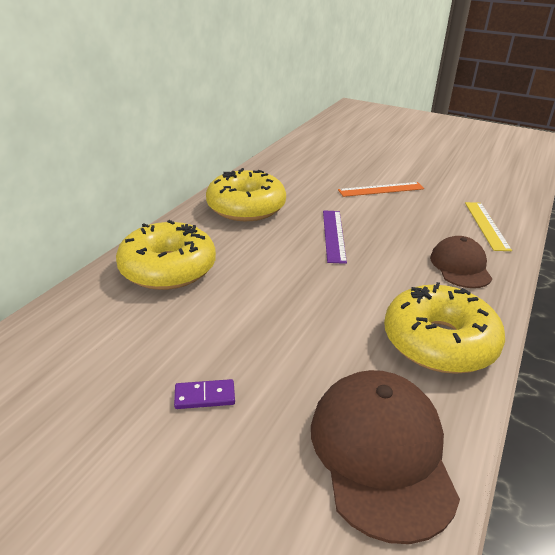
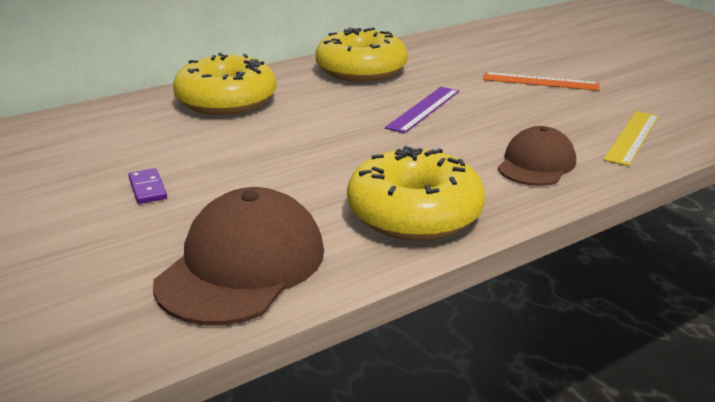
camera: 30 degrees right, 5 degrees down
(205, 396) = (148, 188): purple domino -> purple domino turned 45 degrees clockwise

